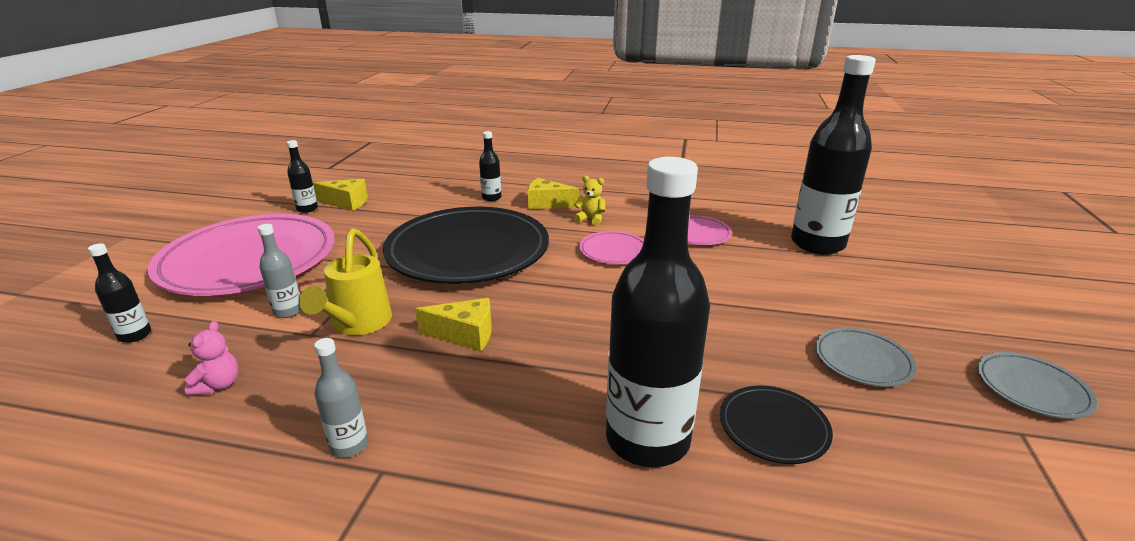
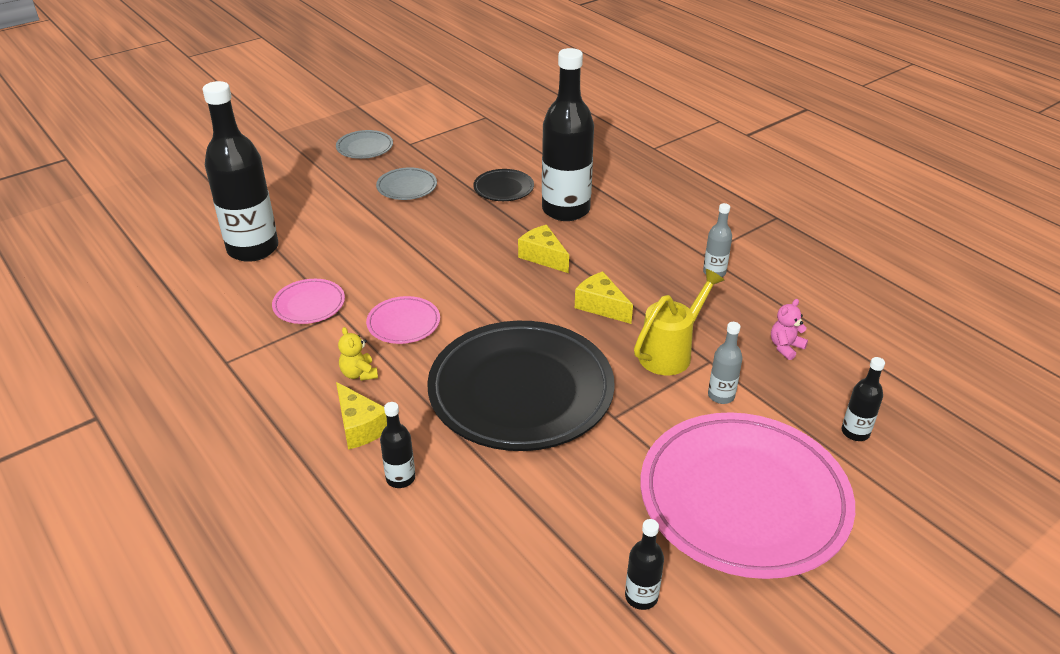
camera: 140 degrees left, 10 degrees up
(347, 203) = (580, 582): yellow cheese -> yellow cheese (543, 257)

